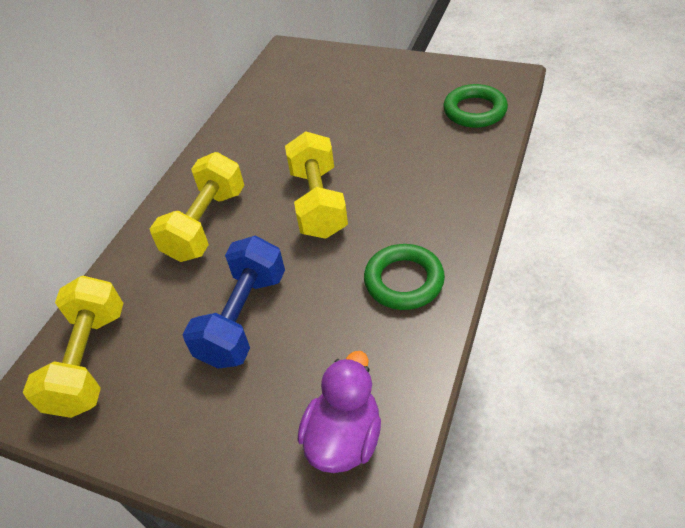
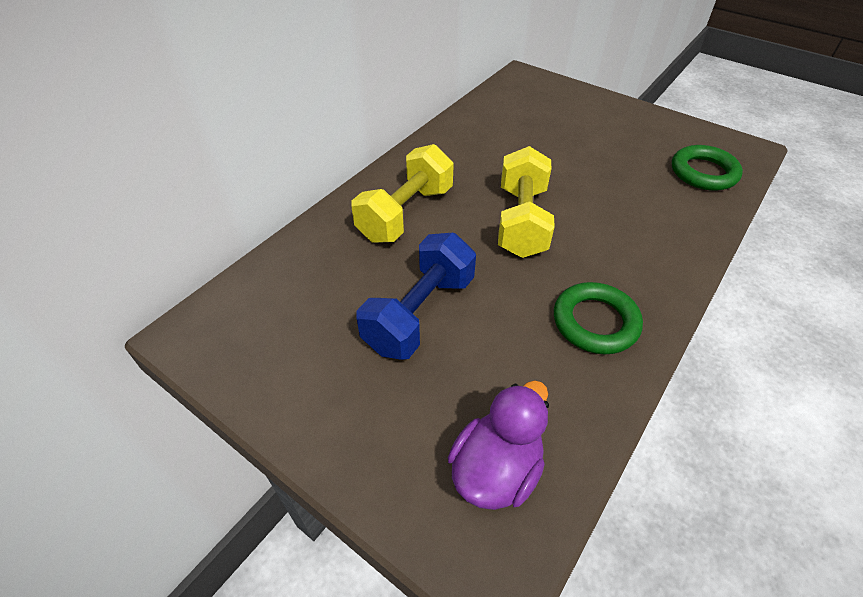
camera: 10 degrees right, 0 degrees up
(90, 361) = (260, 313): yellow dumbbell -> none

